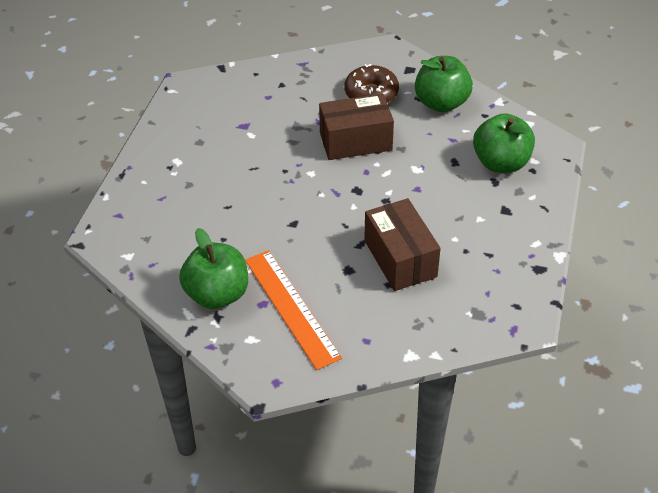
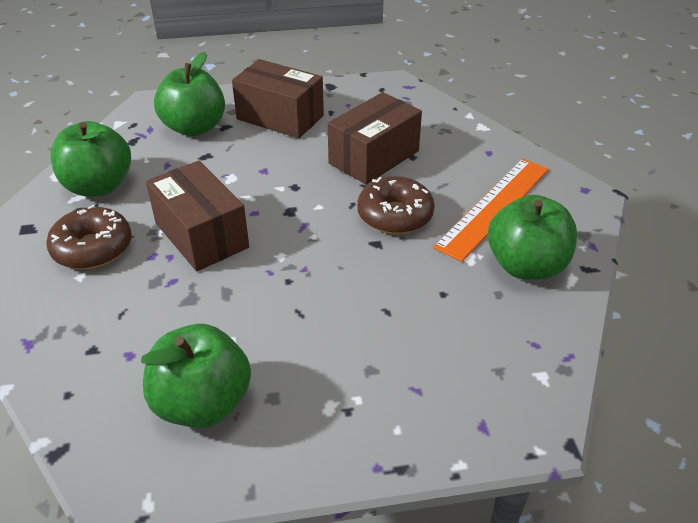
camera: 115 degrees left, 5 degrees down
(214, 116) = (202, 403): none -> green apple
(317, 244) = (395, 215): none -> brown donut
(494, 218) = (280, 117): none -> brown box

